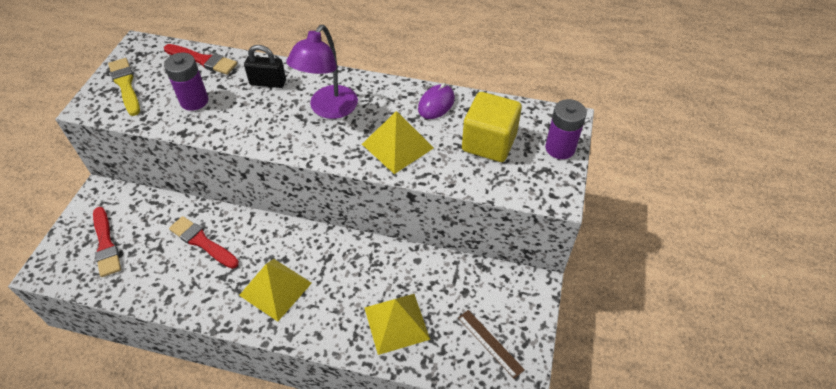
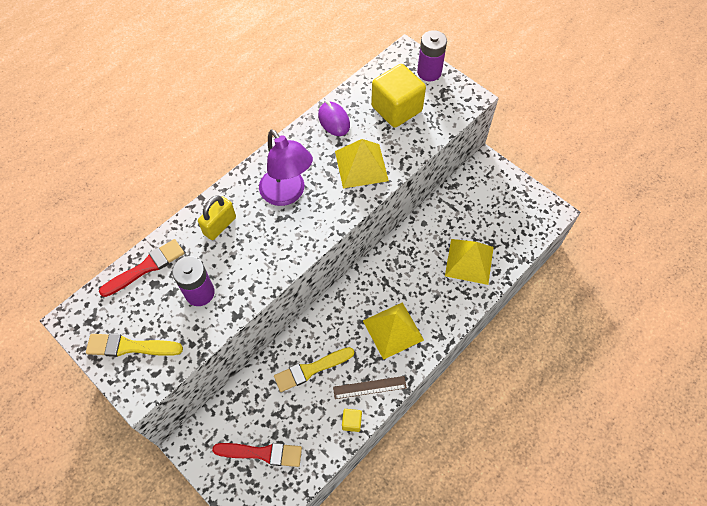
camera: 60 degrees left, 10 degrees up
(160, 299) = (351, 422): none -> yellow cube
(202, 242) = (311, 369): red brush -> yellow brush
(268, 83) = (220, 225): black padlock -> yellow padlock
(490, 343) = (515, 213): brown ruler -> brown ruler (369, 387)

